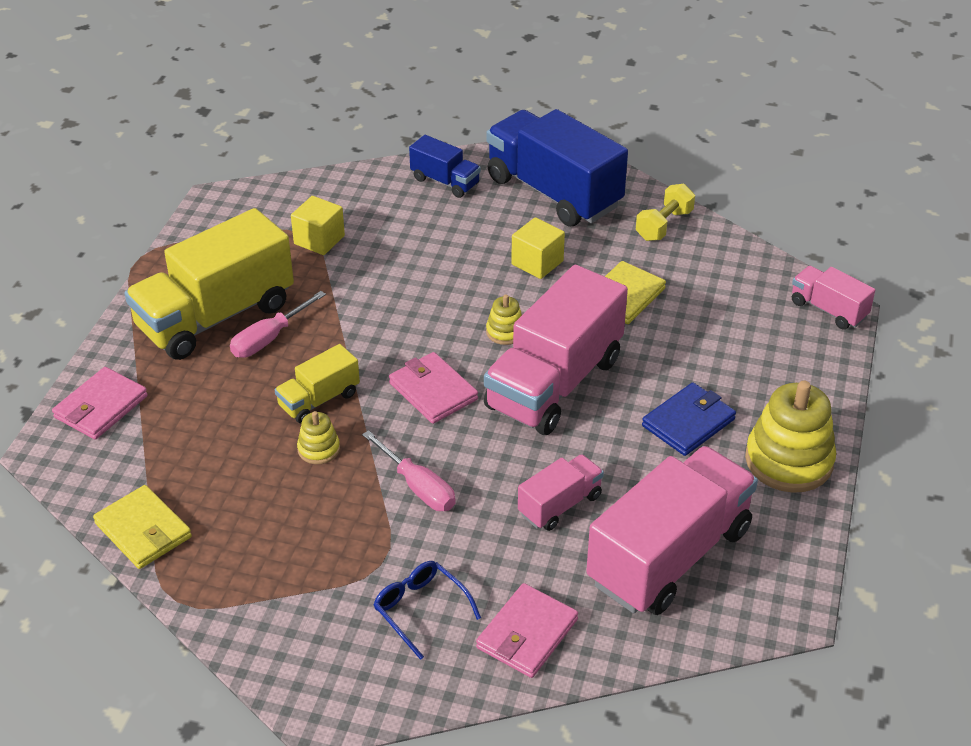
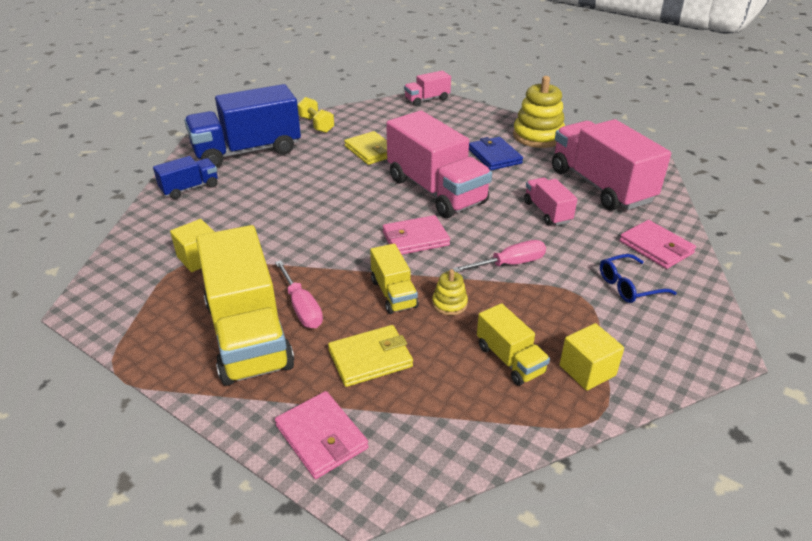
camera: 70 degrees left, 5 degrees down
(143, 530) = (506, 428): yellow wallet -> yellow wallet (370, 358)
(243, 516) = (510, 359): none -> yellow truck
(505, 332) = (374, 198): yellow stacking toy -> none
(537, 263) = (313, 172): yellow cube -> yellow cube (587, 370)

